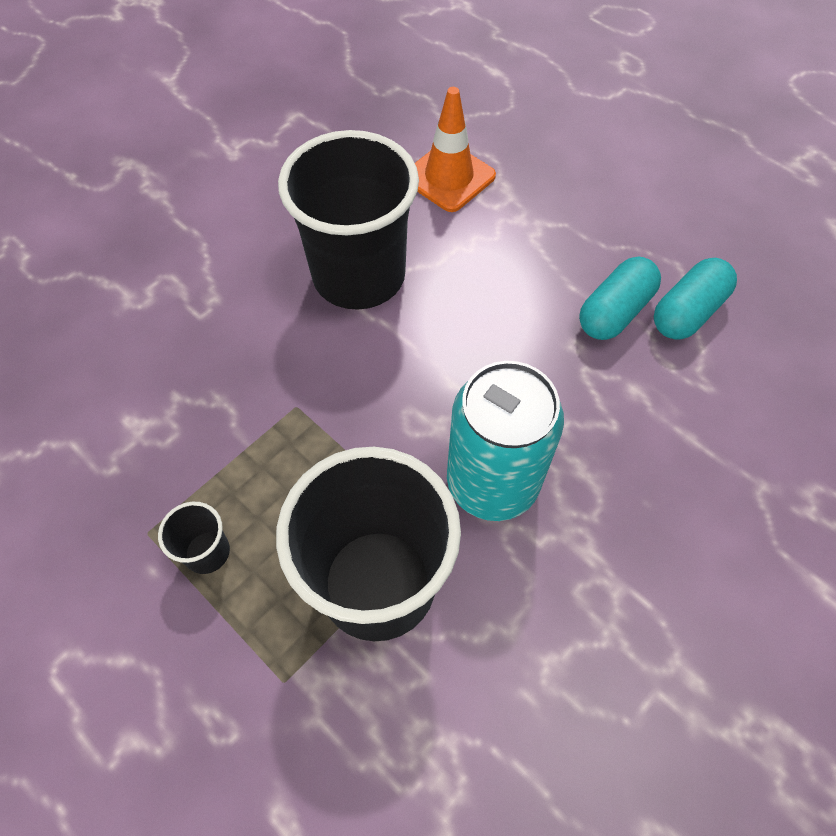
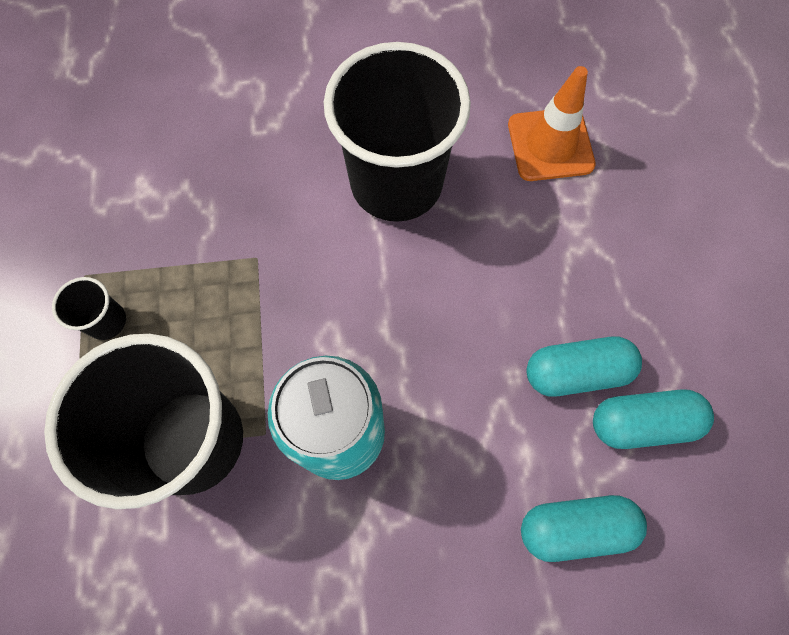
camera: 40 degrees right, 10 degrees up
(714, 412) = (575, 527): none -> turquoise capsule

